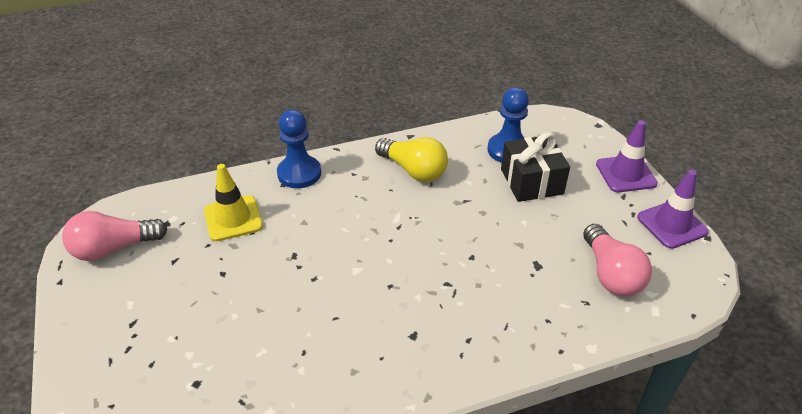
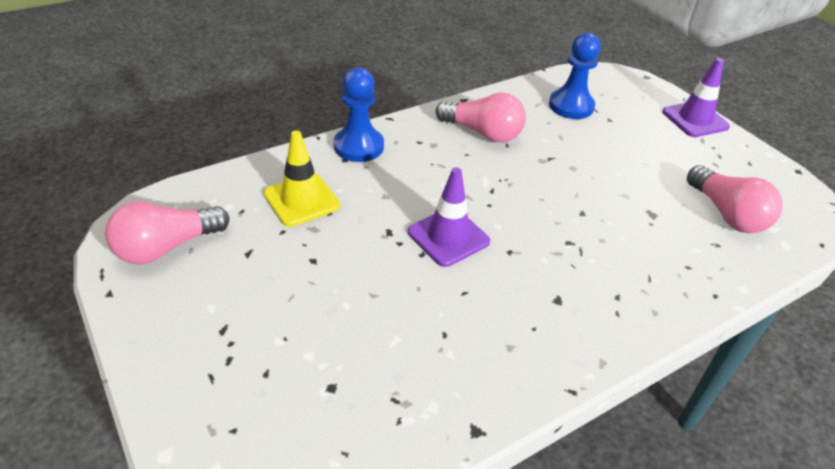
camera: 15 degrees left, 0 degrees up
(414, 170) = (483, 133): yellow light bulb -> pink light bulb
(531, 181) = (608, 134): black gift -> none
(672, 224) = (760, 162): purple traffic cone -> purple traffic cone (448, 237)

